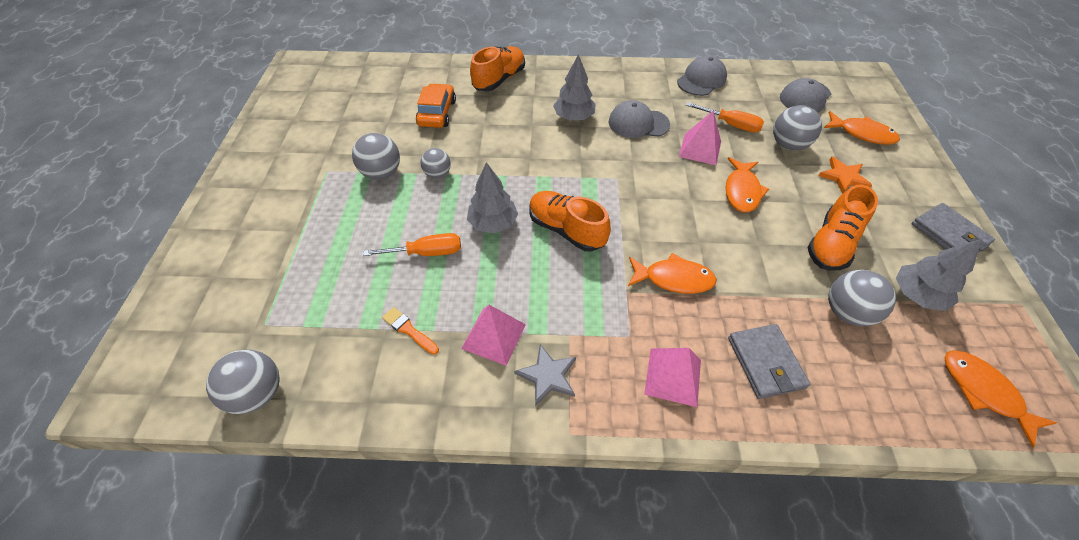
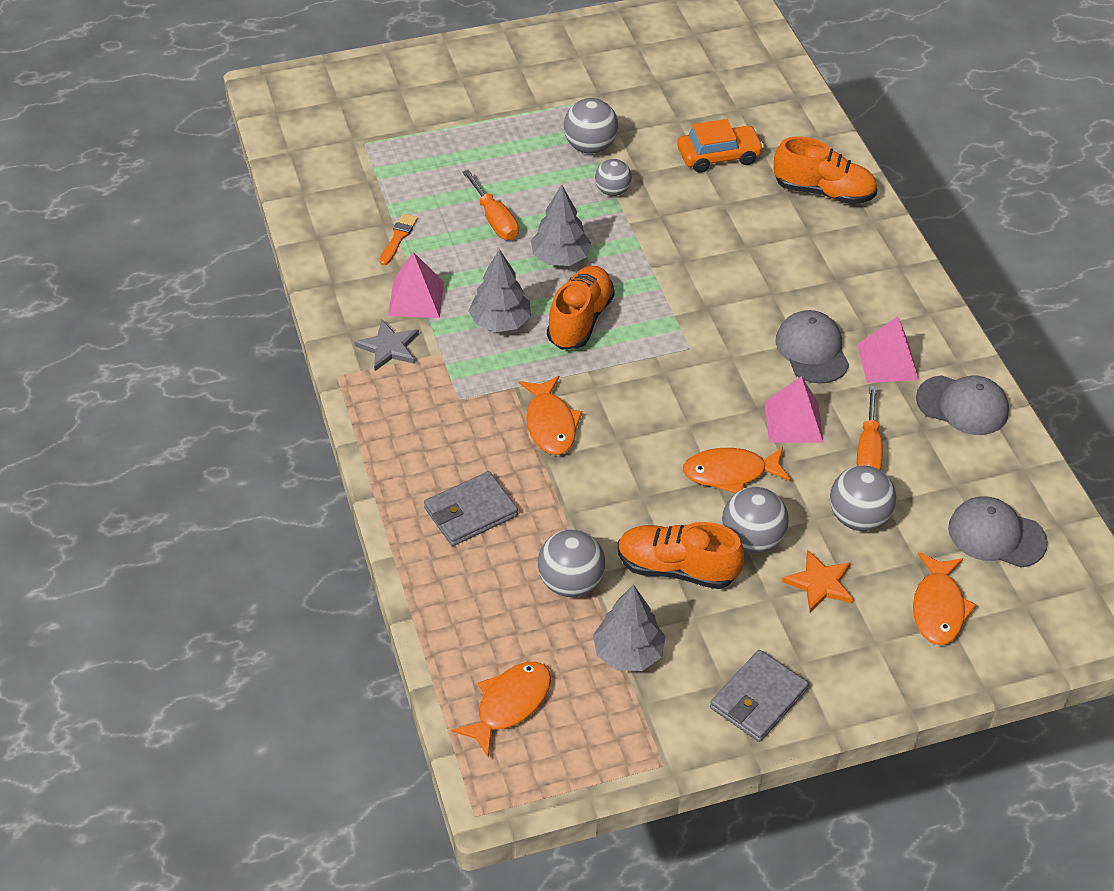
camera: 70 degrees right, 5 degrees down
(258, 393) = (300, 168): grey ball -> grey ball (752, 540)
(574, 117) = (786, 283): grey tree -> grey tree (500, 322)
(673, 376) = (424, 440): pink pyramid -> pink pyramid (888, 362)

